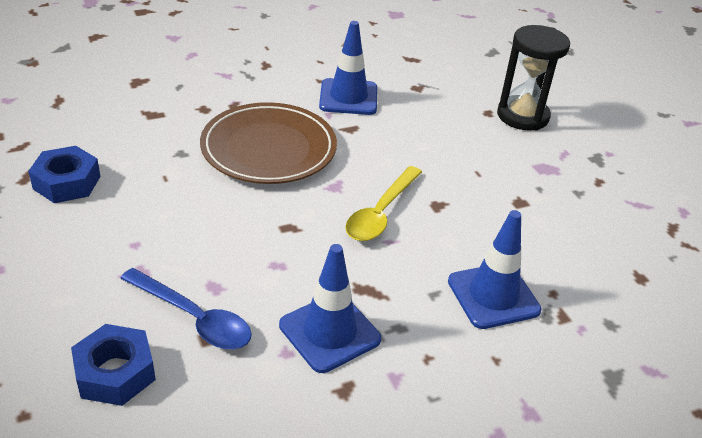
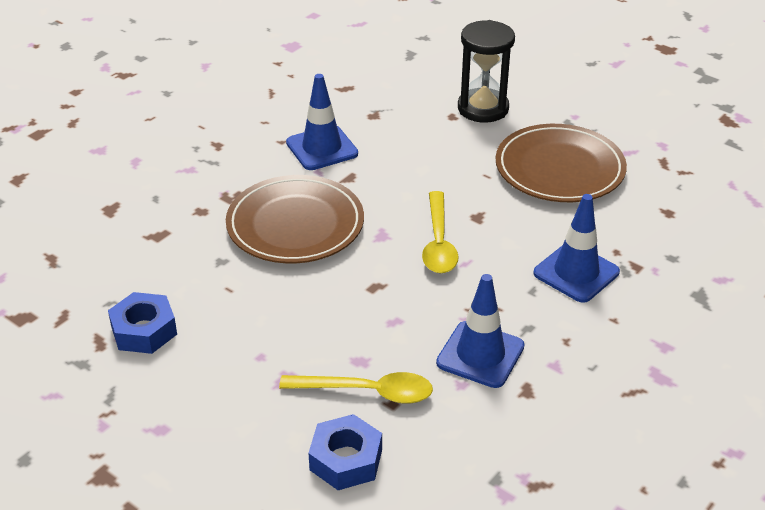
camera: 25 degrees left, 0 degrees up
(194, 318) = (367, 392): blue spoon -> yellow spoon
(555, 193) = (559, 169): none -> brown plate

